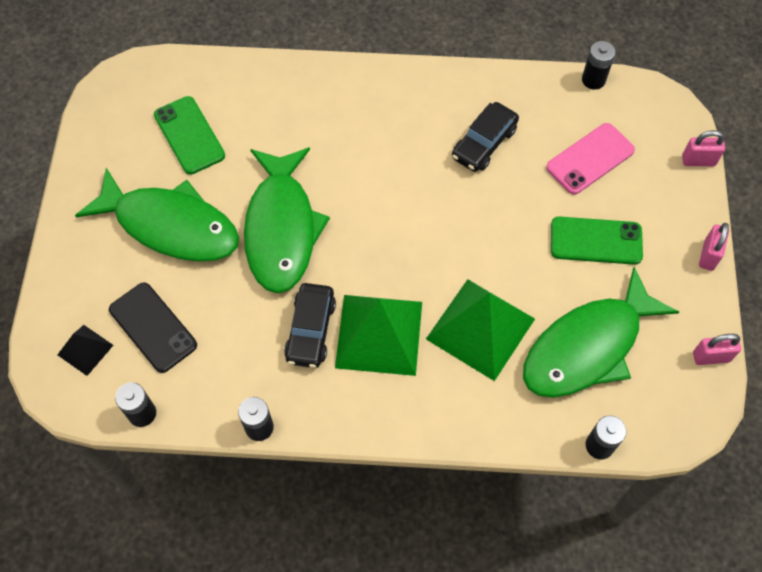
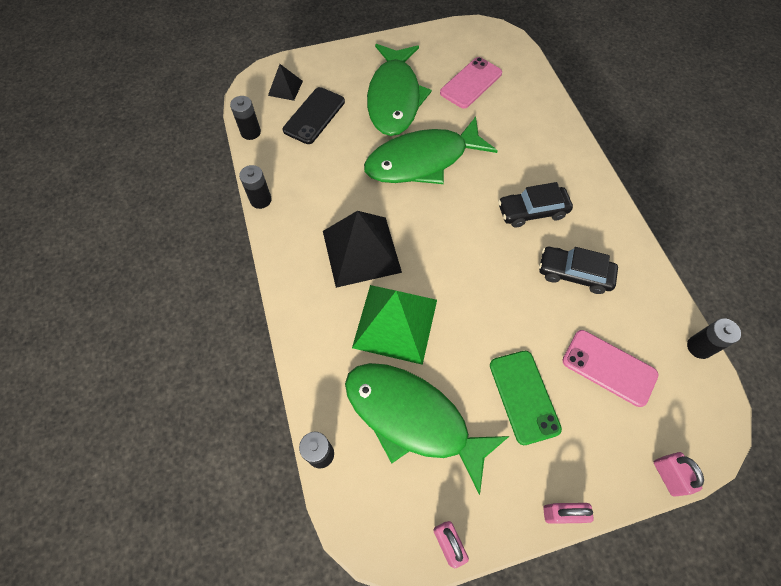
camera: 70 degrees right, 0 degrees up
(189, 135) = (471, 83): green phone -> pink phone
(310, 330) = (347, 206): black car -> black car (532, 211)
(379, 334) = (361, 251): green pyramid -> black pyramid

